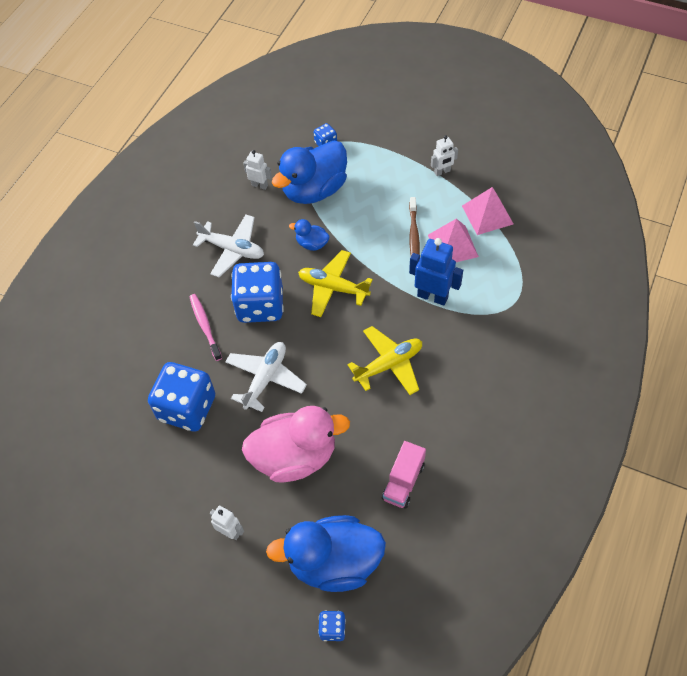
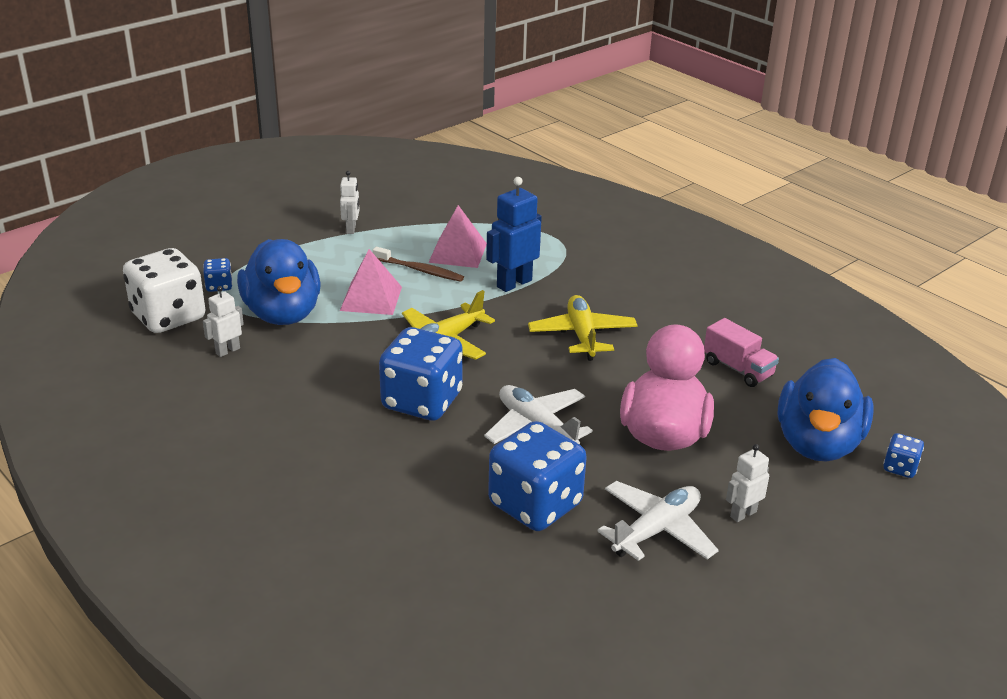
camera: 70 degrees left, 25 degrees down
(205, 326) = (415, 455): pink toothbrush -> none
(232, 249) = (310, 400): white plane -> white plane (657, 530)
(278, 139) = (168, 317): none -> white dice
(312, 244) = (364, 338): blue duck -> none
(487, 214) = (437, 223): pink pyramid -> pink pyramid (371, 298)

